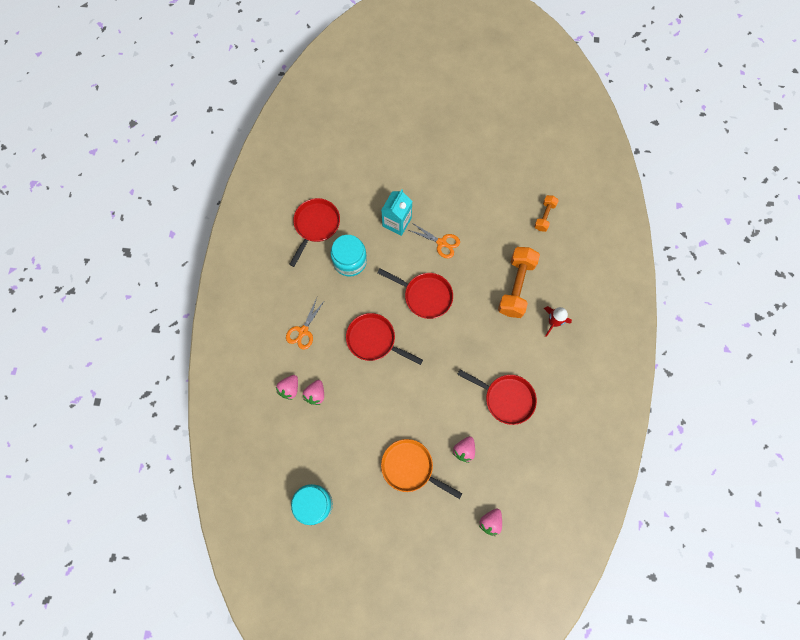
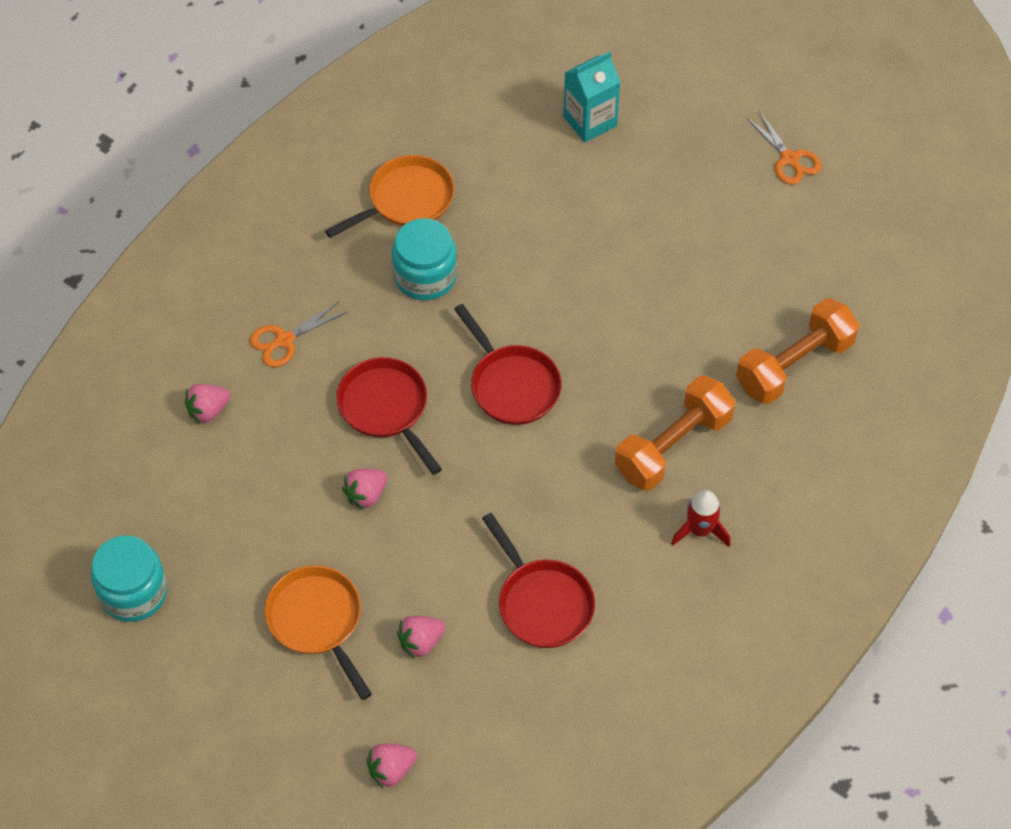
camera: 30 degrees right, 15 degrees down
(315, 394) = (242, 439): pink strawberry -> pink strawberry (366, 495)
(316, 225) = (406, 200): red pan -> orange pan
(397, 222) = (539, 256): turquoise carton -> turquoise carton (590, 121)
(442, 243) = (592, 321): orange scissors -> orange scissors (789, 159)
(544, 216) = (794, 365): orange dumbbell -> orange dumbbell, size x1.85

